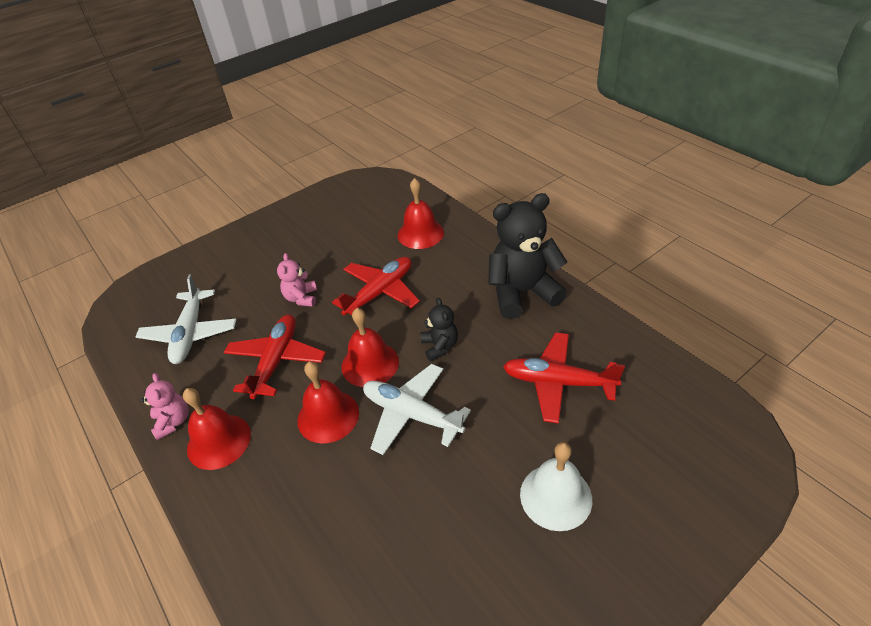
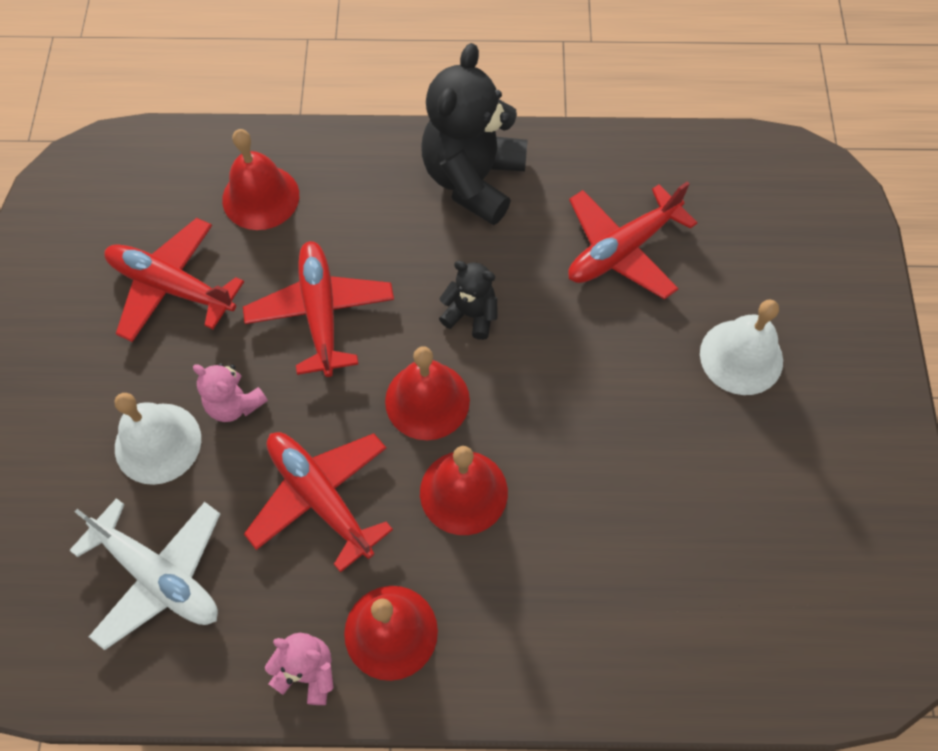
camera: 55 degrees left, 20 degrees up
(259, 288) = (158, 443): none -> white bell
(343, 240) = (172, 287): none -> red plane
(412, 414) = (539, 408): white plane -> none

